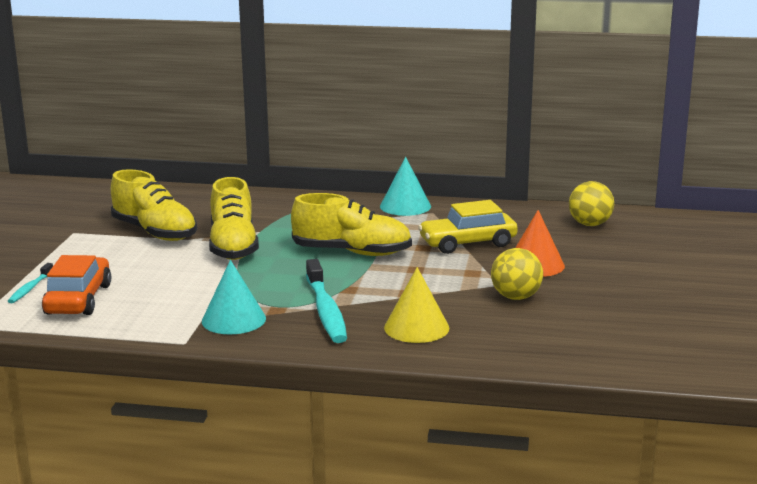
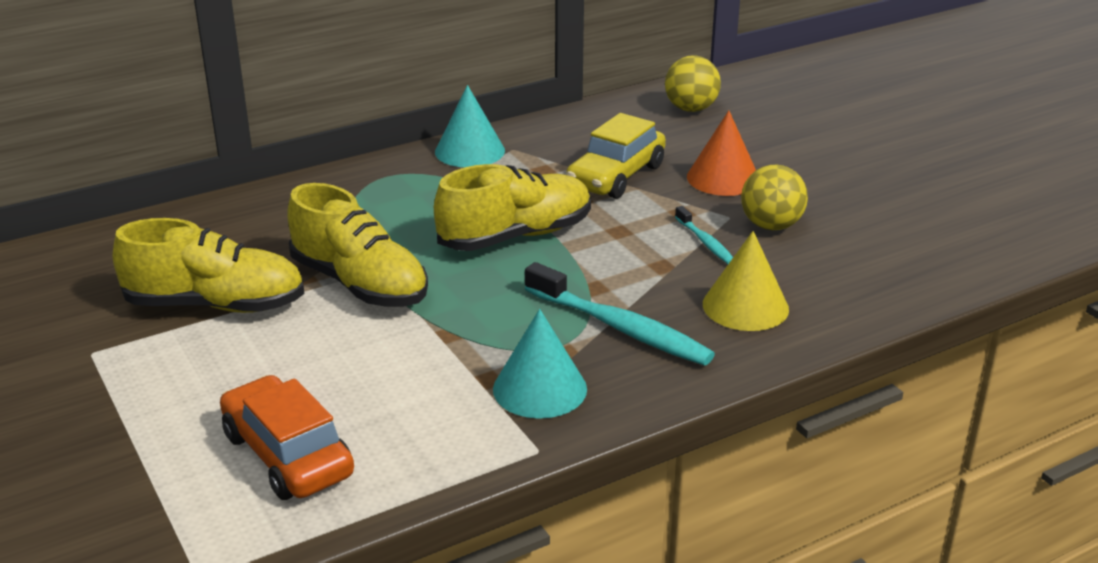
camera: 40 degrees left, 10 degrees up
(30, 288) = (183, 471): turquoise toothbrush -> turquoise toothbrush (705, 242)

